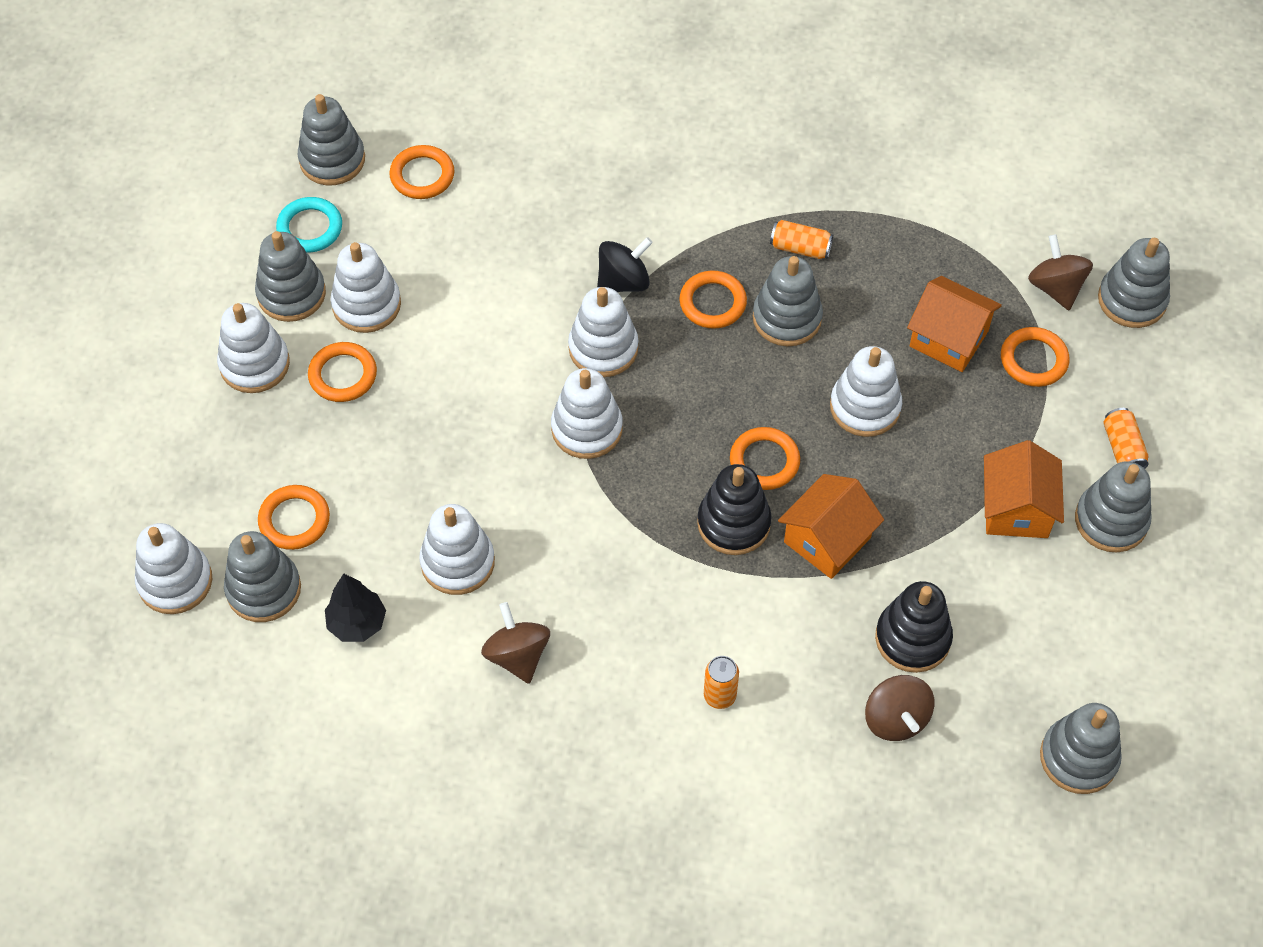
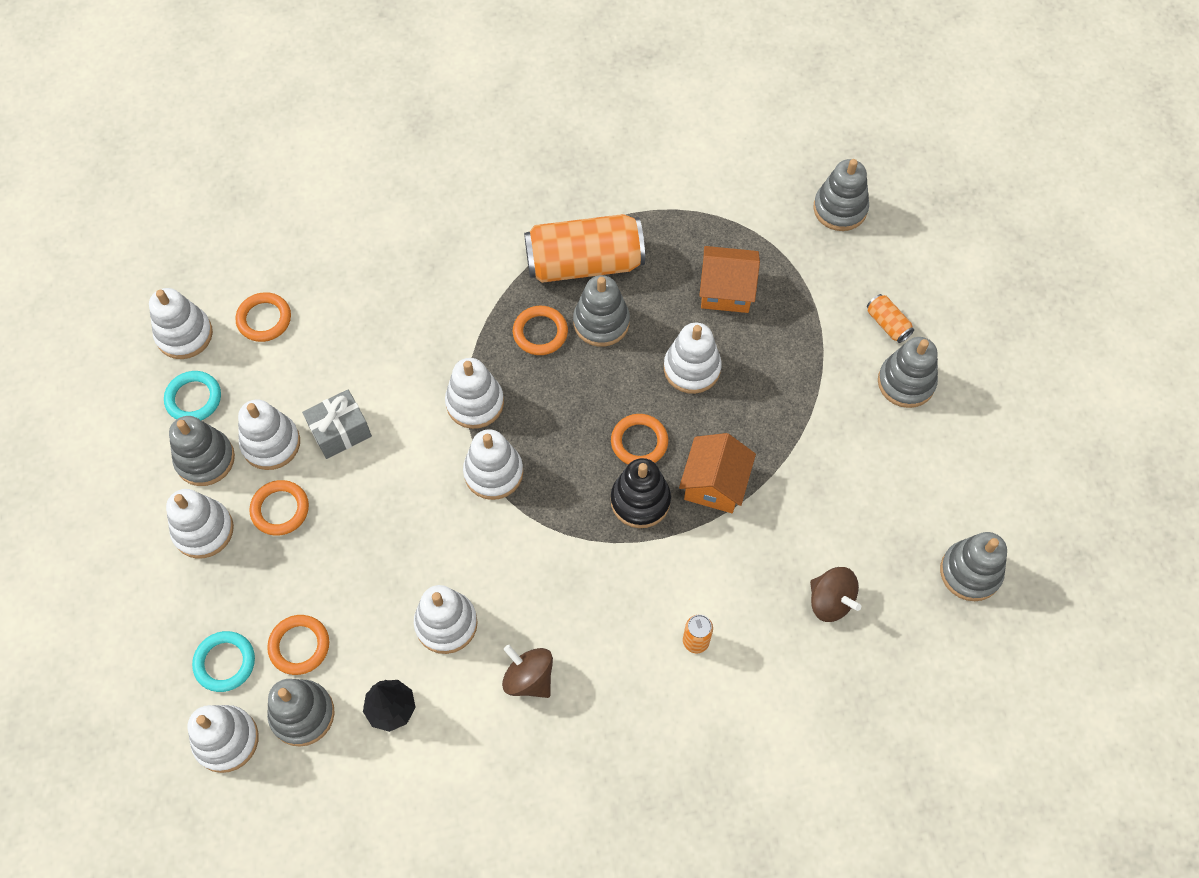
camera: 25 degrees left, 5 degrees up
(211, 504) = (225, 662): none -> turquoise ring
(332, 160) = (184, 335): grey stacking toy -> white stacking toy
(444, 321) = (340, 431): none -> grey gift
(623, 282) = (464, 343): black spinning top -> none
(800, 248) = (584, 263): orange can -> orange can, size x2.37
(912, 638) = (812, 533): black stacking toy -> none
(1016, 509) = (836, 402): orange house -> none
(1033, 360) = (794, 282): orange ring -> none
(1055, 287) = (782, 220): brown spinning top -> none

